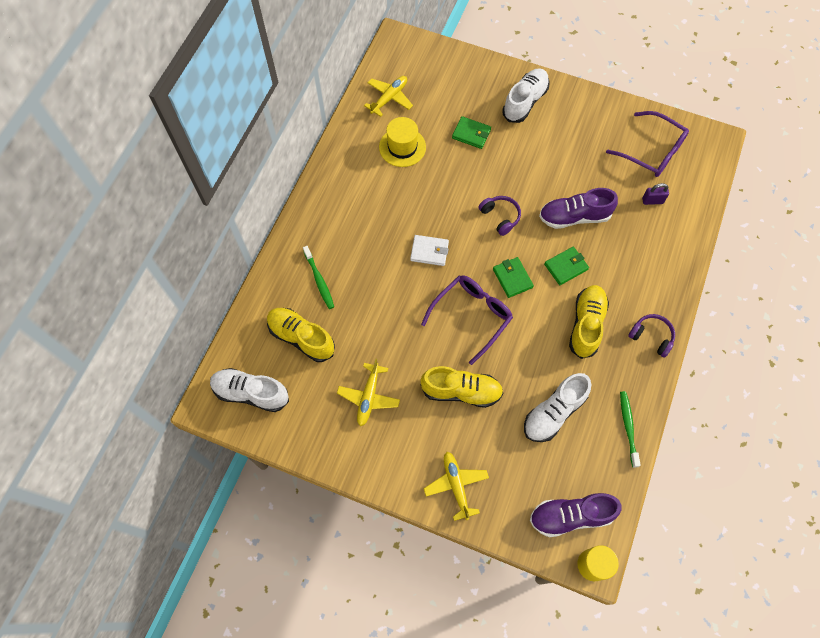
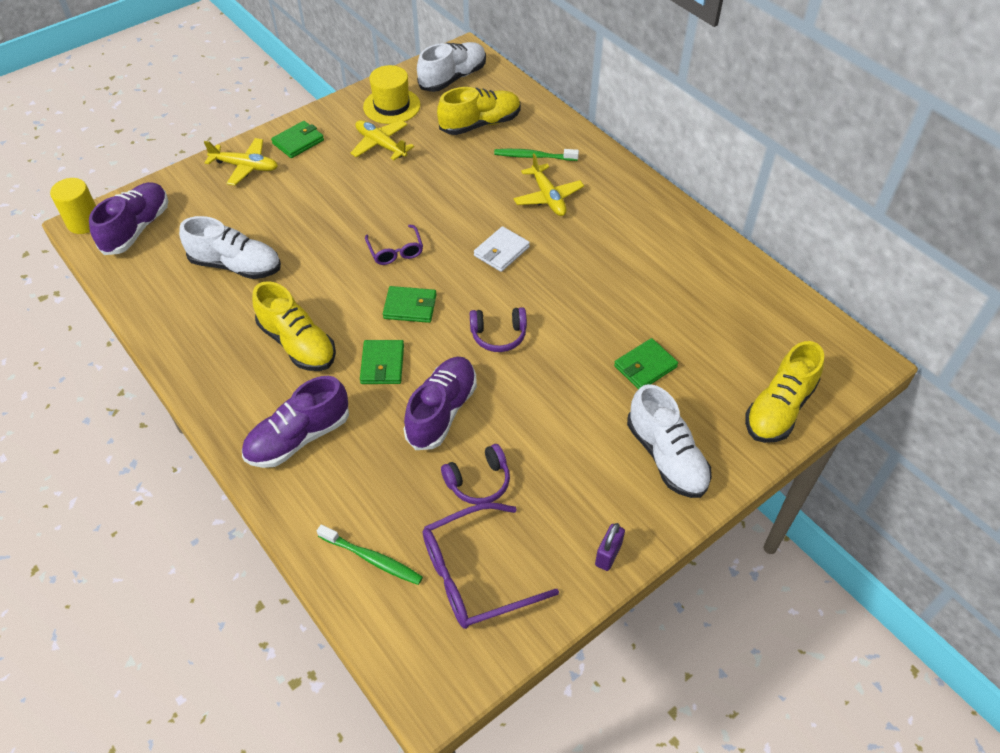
camera: 120 degrees right, 15 degrees down
(389, 98) = (756, 309): yellow plane -> yellow plane (548, 197)
(402, 147) = (666, 289): yellow hat -> yellow hat (391, 106)
(403, 464) = (298, 142): none -> green wallet
(461, 391) = (325, 208): yellow shoe -> yellow shoe (779, 409)
(471, 316) = (395, 251): purple glasses -> purple glasses, size x0.58
(554, 412) = (236, 265): white shoe -> white shoe turned 120 degrees clockwise
(628, 427) = (161, 317): green toothbrush -> green toothbrush (372, 559)
(645, 279) = (298, 438): none -> purple shoe
(651, 337) = (227, 398): purple headphones -> purple headphones (478, 481)
(652, 201) = (396, 519): purple padlock -> purple padlock (608, 554)

